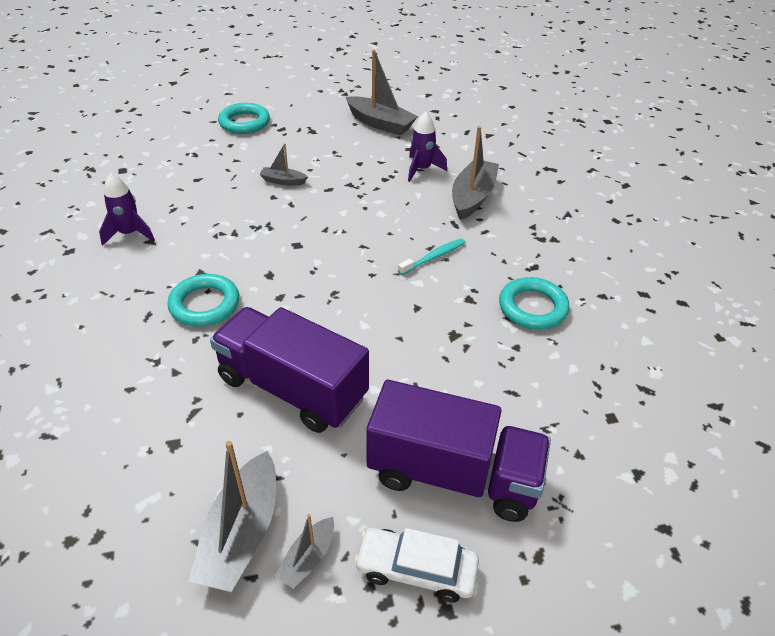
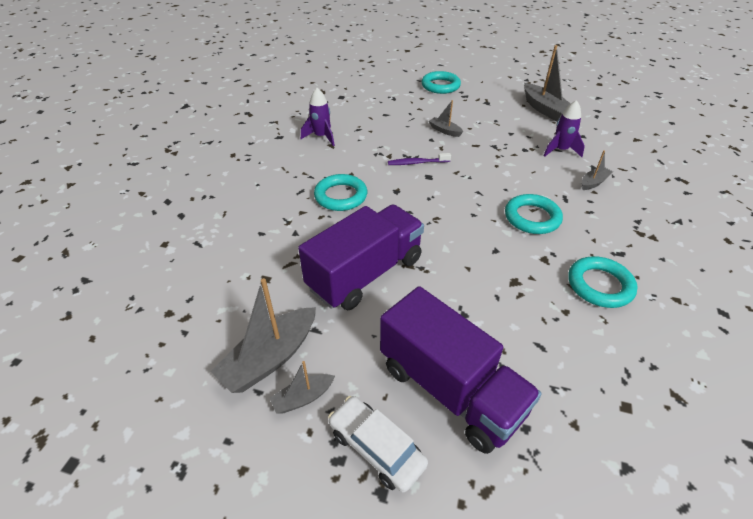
camera: 30 degrees right, 0 degrees up
(273, 232) = (417, 163): none -> purple toothbrush
(292, 388) = (365, 273): purple truck -> purple truck turned 75 degrees clockwise
(433, 257) = (532, 218): turquoise toothbrush -> turquoise ring
(472, 197) = (593, 182): grey boat -> grey boat, size x0.53

